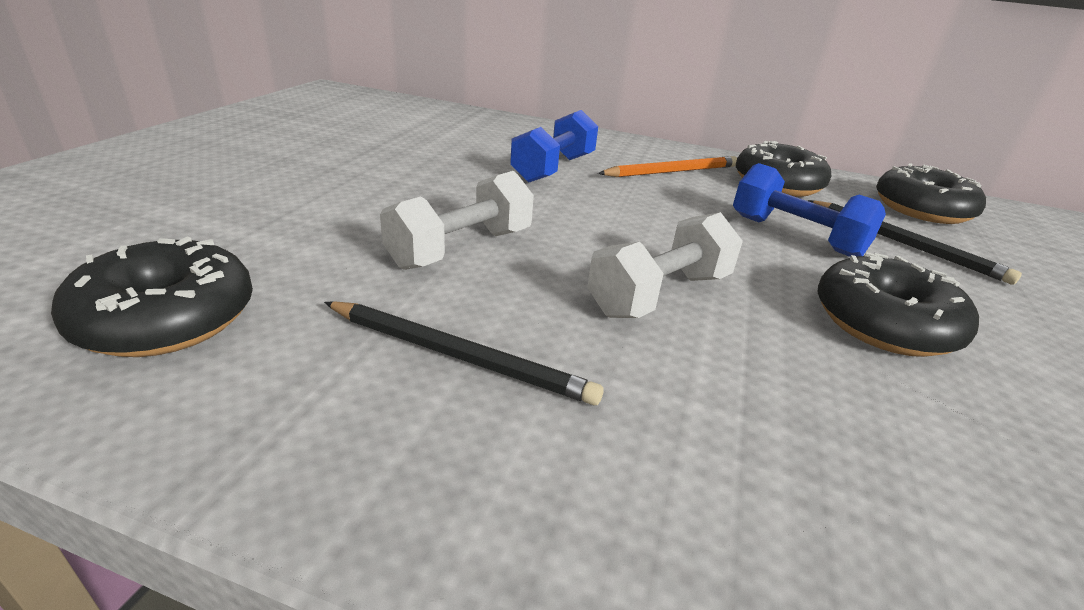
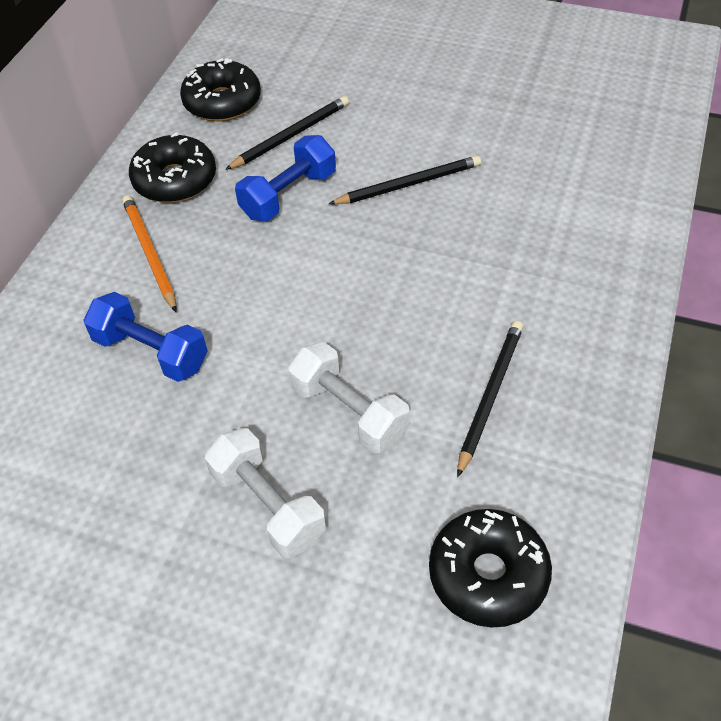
camera: 85 degrees left, 20 degrees up
(660, 294) = (396, 289): white dumbbell -> white dumbbell (268, 505)
(884, 324) = (408, 184): black donut -> black pencil

